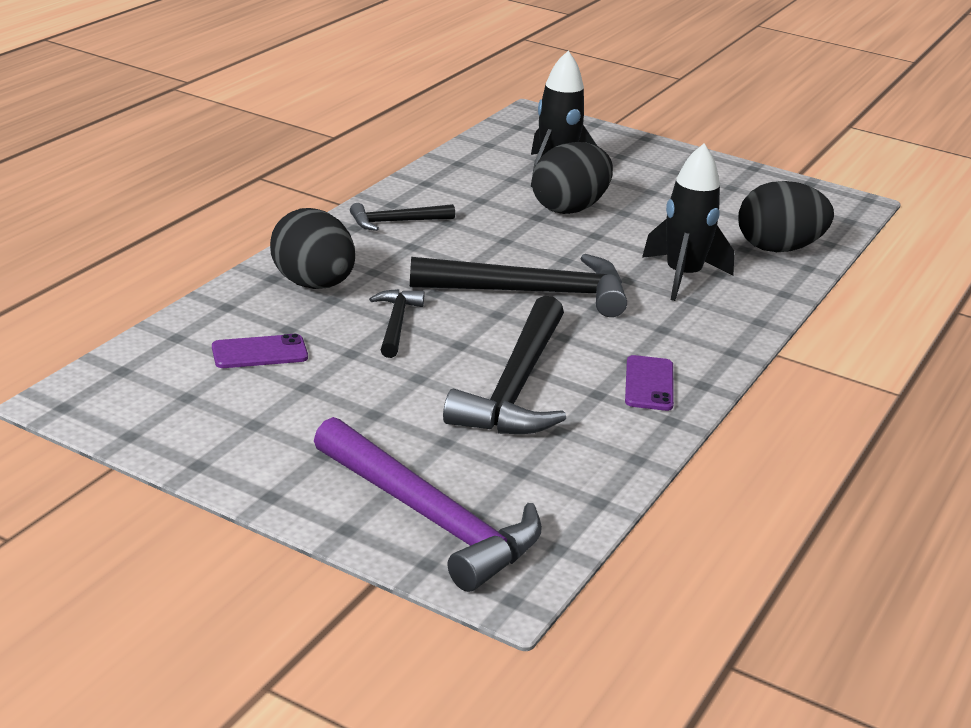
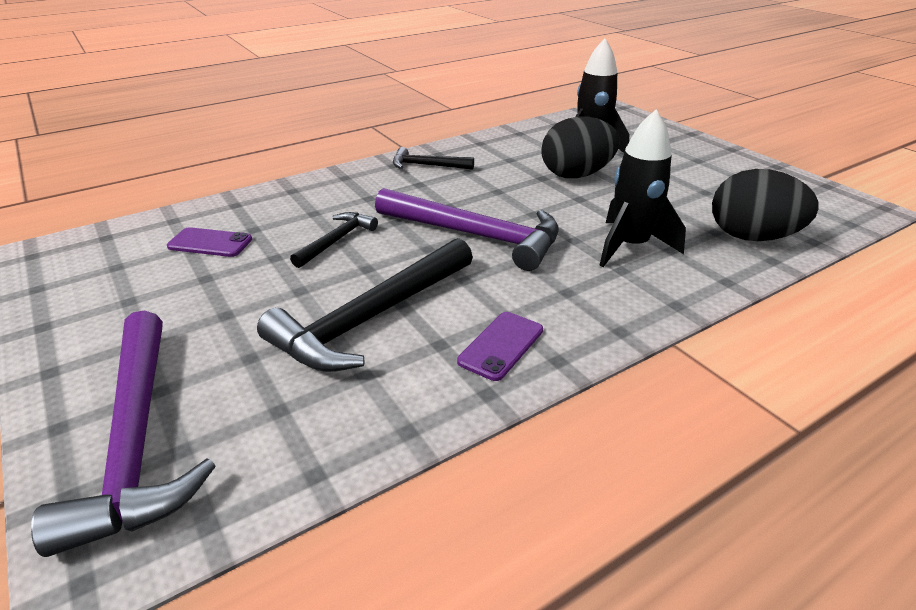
camera: 30 degrees right, 5 degrees up
(313, 284) = (313, 200): black egg -> none
(532, 292) = (476, 235): black hammer -> purple hammer

